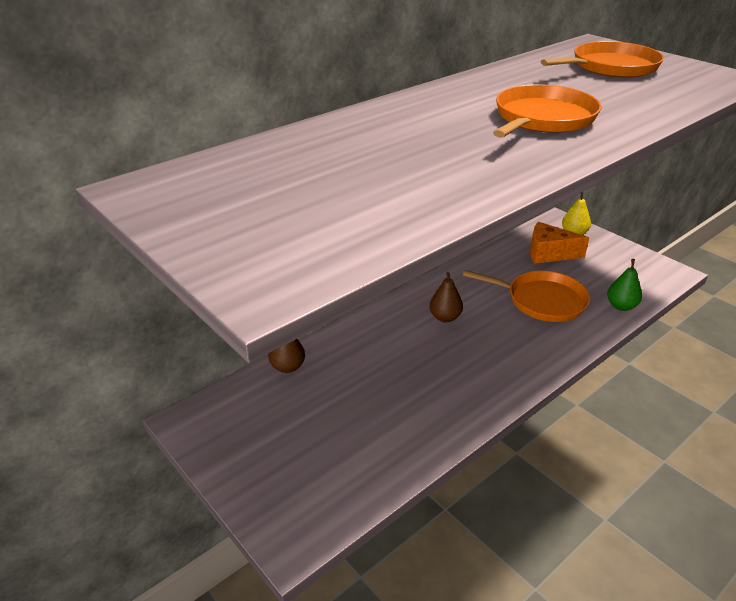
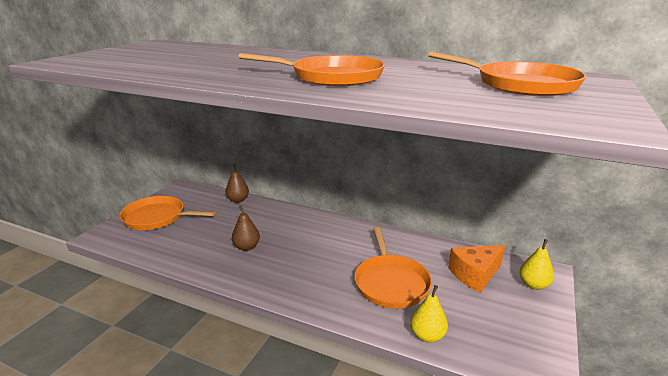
camera: 65 degrees right, 10 degrees down
(278, 463) = (157, 217): none -> orange pan
(445, 317) = (326, 240): brown pear -> brown pear (246, 247)
(549, 253) = (475, 275): orange cheese -> orange cheese turned 105 degrees counterclockwise
(621, 306) = (427, 336): green pear -> yellow pear

